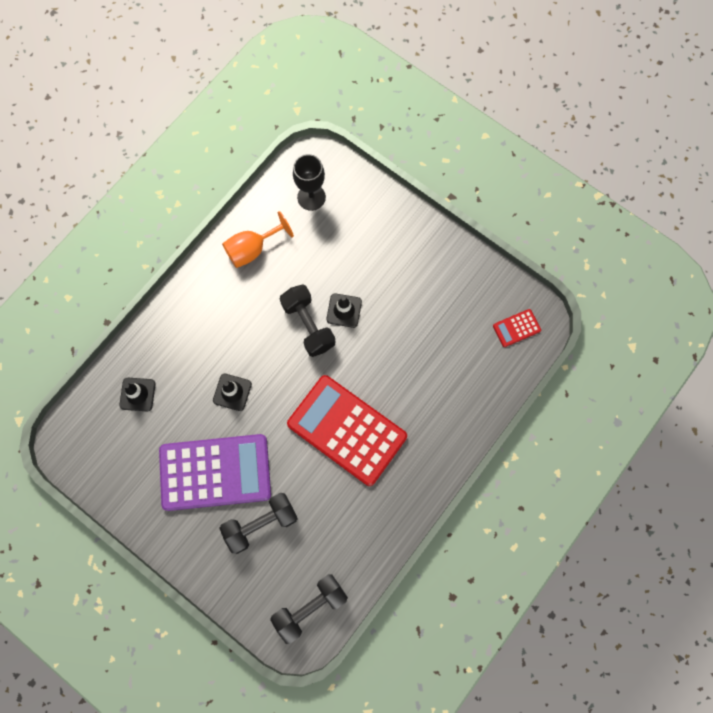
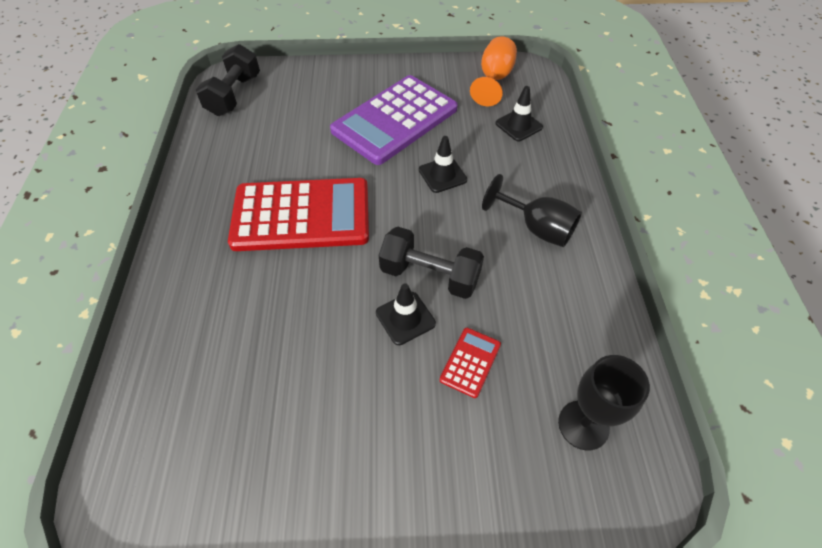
camera: 140 degrees right, 20 degrees down
(219, 307) = (536, 228): none -> black goblet
(252, 249) = (572, 305): orange goblet -> orange goblet (494, 79)
(261, 524) = (322, 114): black dumbbell -> none
(516, 328) = (150, 467): red calculator -> red calculator (470, 362)

